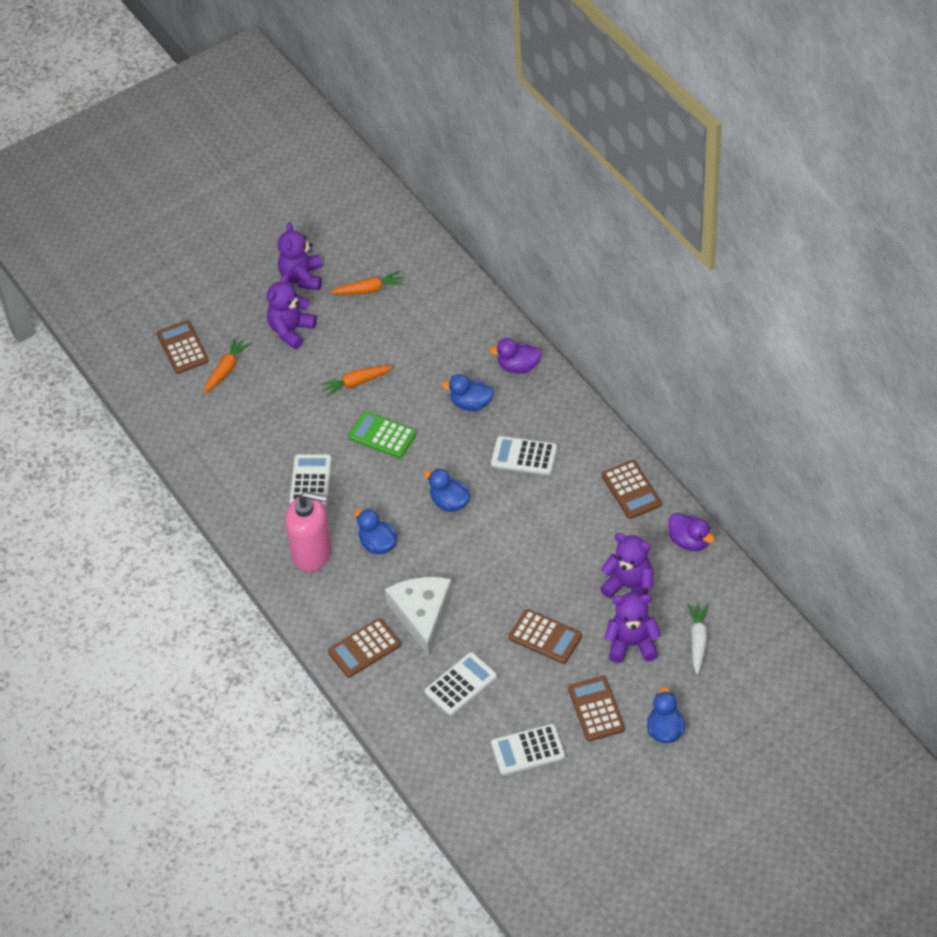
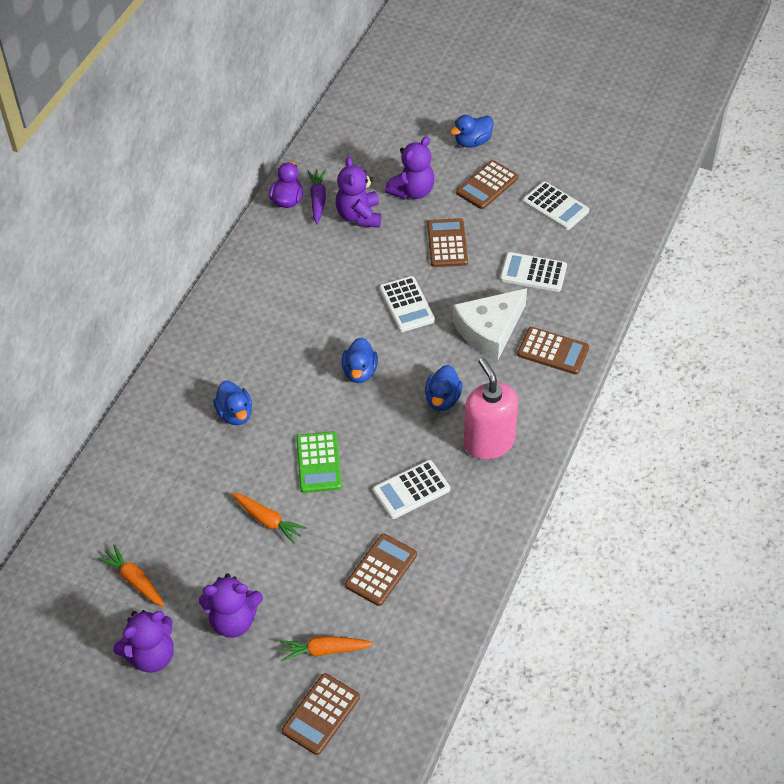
camera: 125 degrees left, 0 degrees up
(518, 366) = (166, 401): purple duck -> none
(524, 456) = (271, 345): white calculator -> white calculator (407, 304)
(631, 490) = (259, 257): brown calculator -> brown calculator (381, 570)
(632, 644) = (412, 191): purple teddy bear -> purple teddy bear turned 105 degrees counterclockwise
(673, 565) = (318, 200): none -> purple carrot
(698, 640) = (379, 157): white carrot -> none

